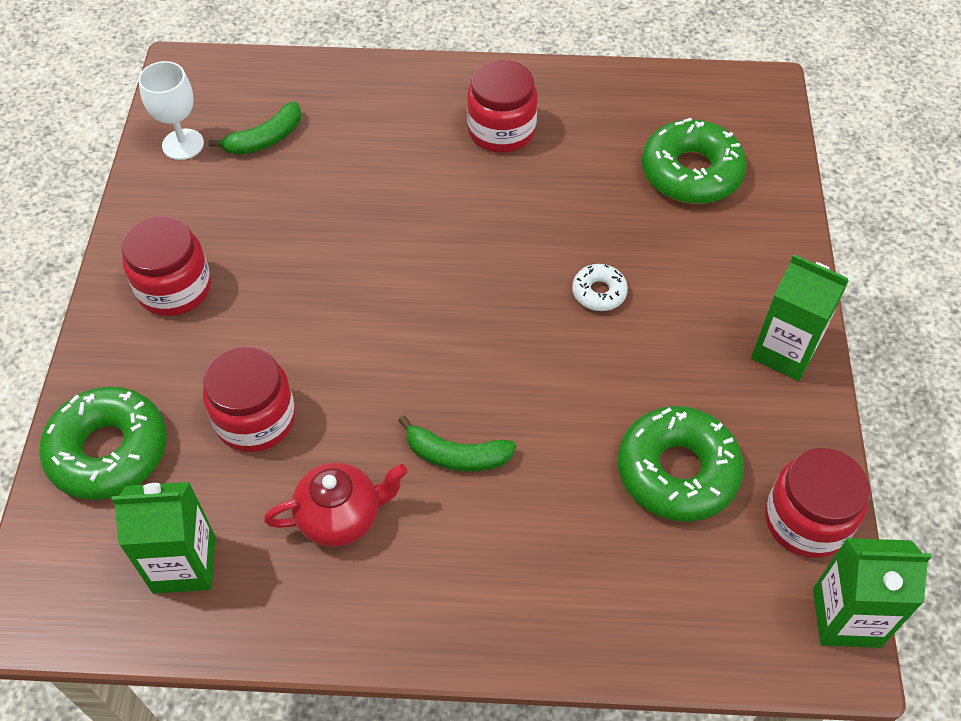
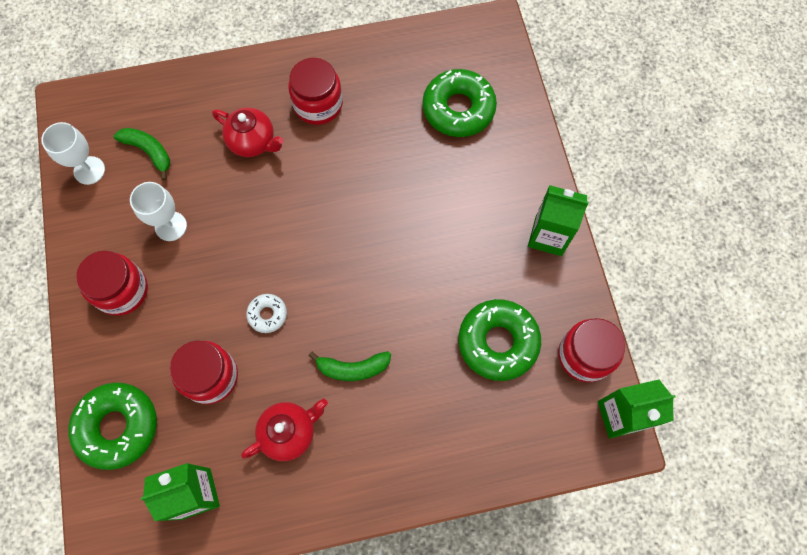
camera: 15 degrees left, 15 degrees up
(264, 228) = (171, 226): none -> white goblet
(265, 139) = (149, 152): green banana -> green banana turned 90 degrees counterclockwise
(402, 155) = (253, 142): none -> red teapot
(599, 292) = (417, 221): white donut -> white donut (267, 314)

